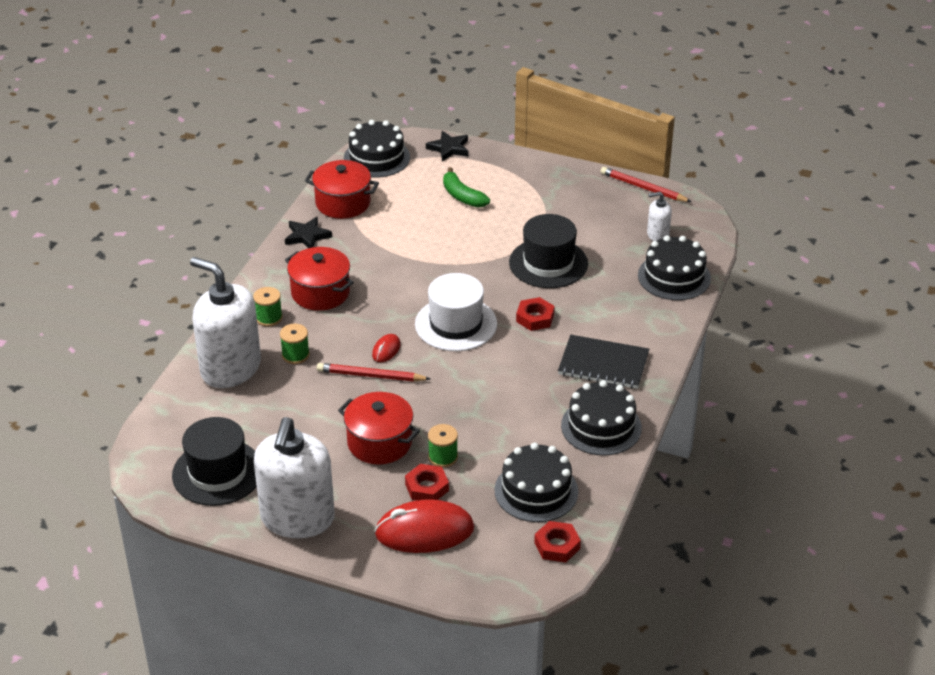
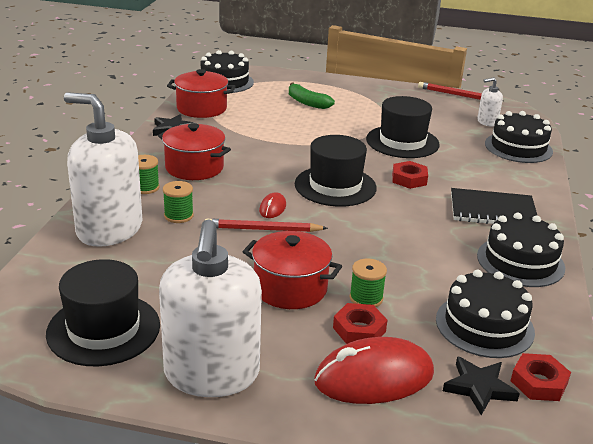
camera: 10 degrees left, 10 degrees down
(449, 148) = (285, 76): black star -> black star (479, 388)
(456, 324) = (335, 186): white hat -> black hat

